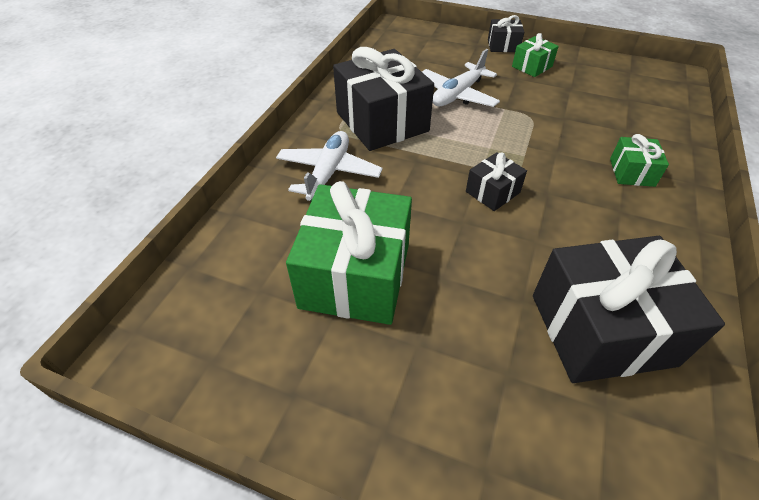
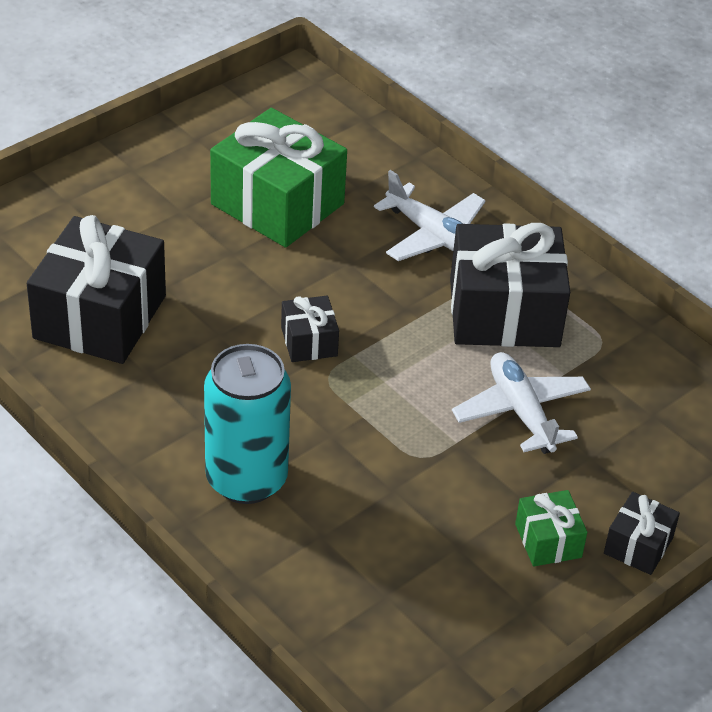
camera: 115 degrees right, 5 degrees down
(632, 172) = (246, 479): green gift -> turquoise can

